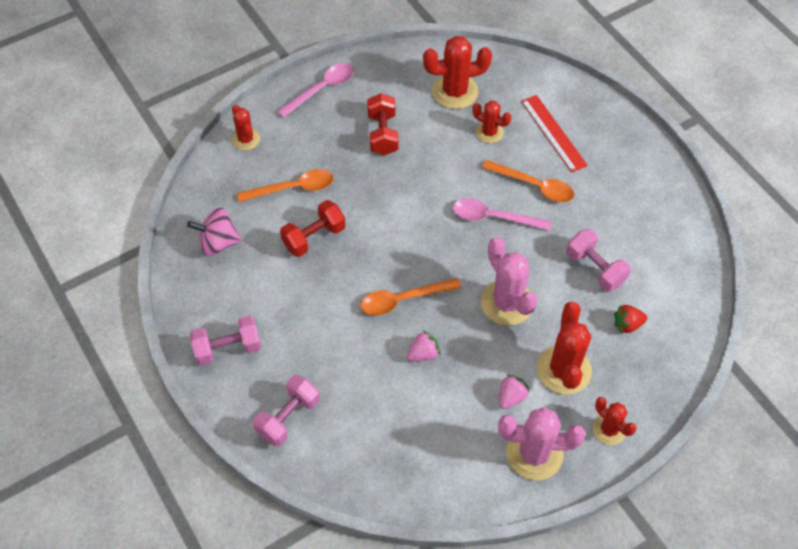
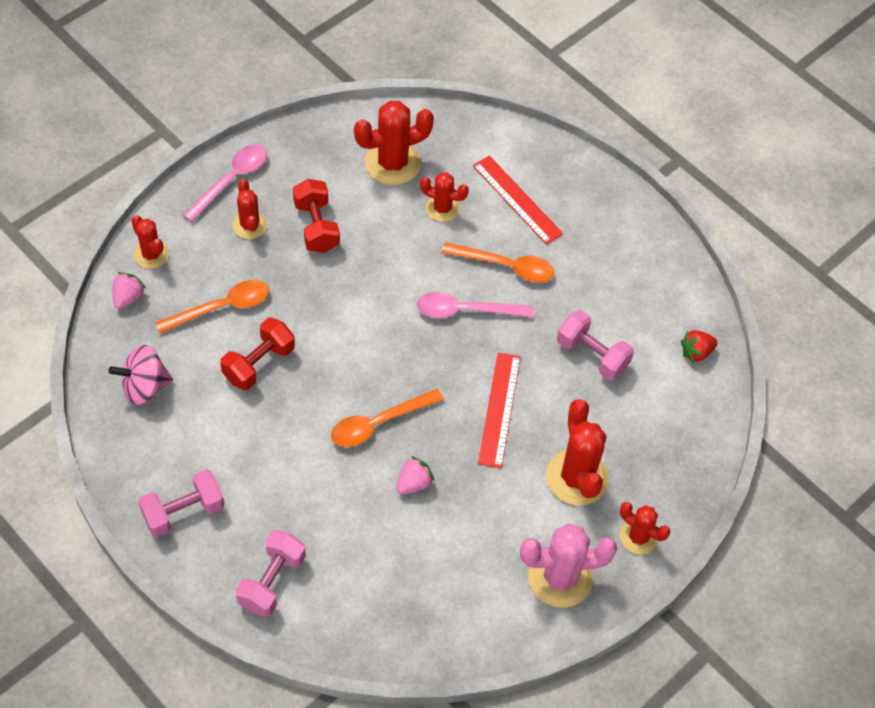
camera: 15 degrees left, 0 degrees up
(329, 126) = (249, 225): none -> red cactus
(507, 303) = (499, 409): pink cactus -> red ruler
(511, 397) = (523, 517): pink strawberry -> pink strawberry (128, 297)
(627, 324) = (638, 414): red strawberry -> red strawberry (696, 352)

